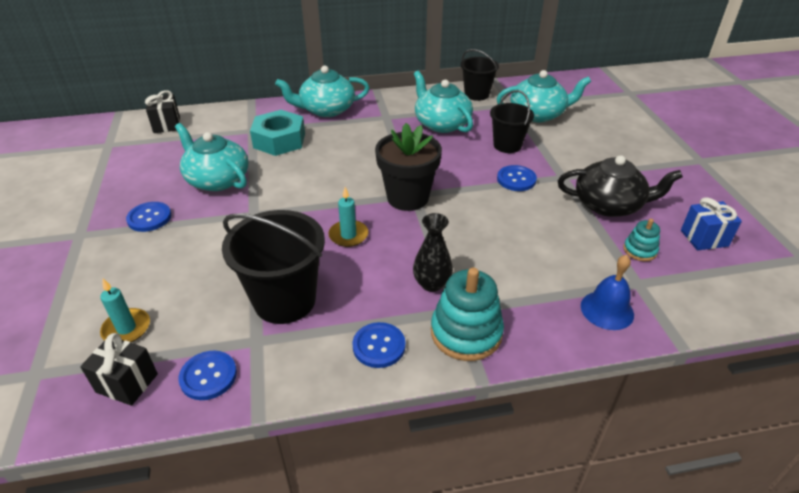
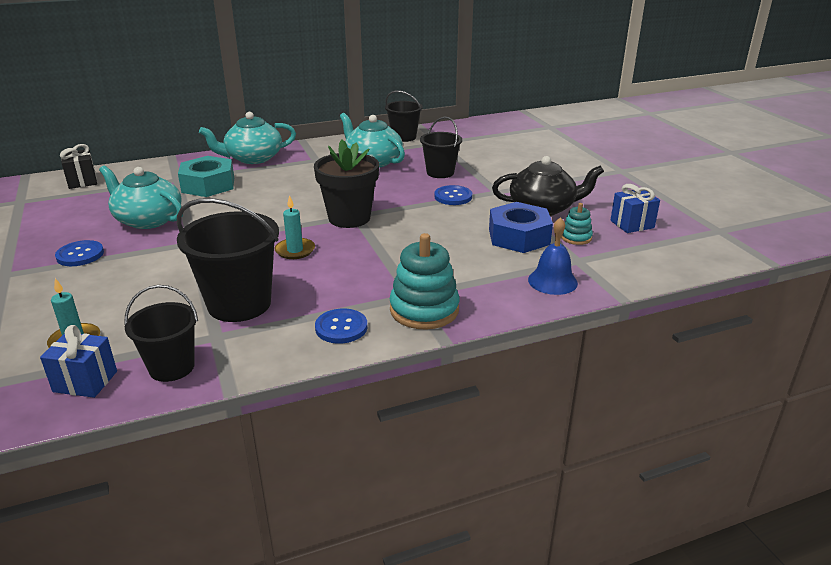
camera: 10 degrees left, 10 degrees down
(127, 383) = (85, 381): black gift -> blue gift
(208, 376) = (171, 367): blue button -> black bucket
(432, 284) = (385, 278): black vase -> none
(538, 114) = (466, 148): turquoise teapot -> none
(578, 242) = (519, 237): none -> blue nut

